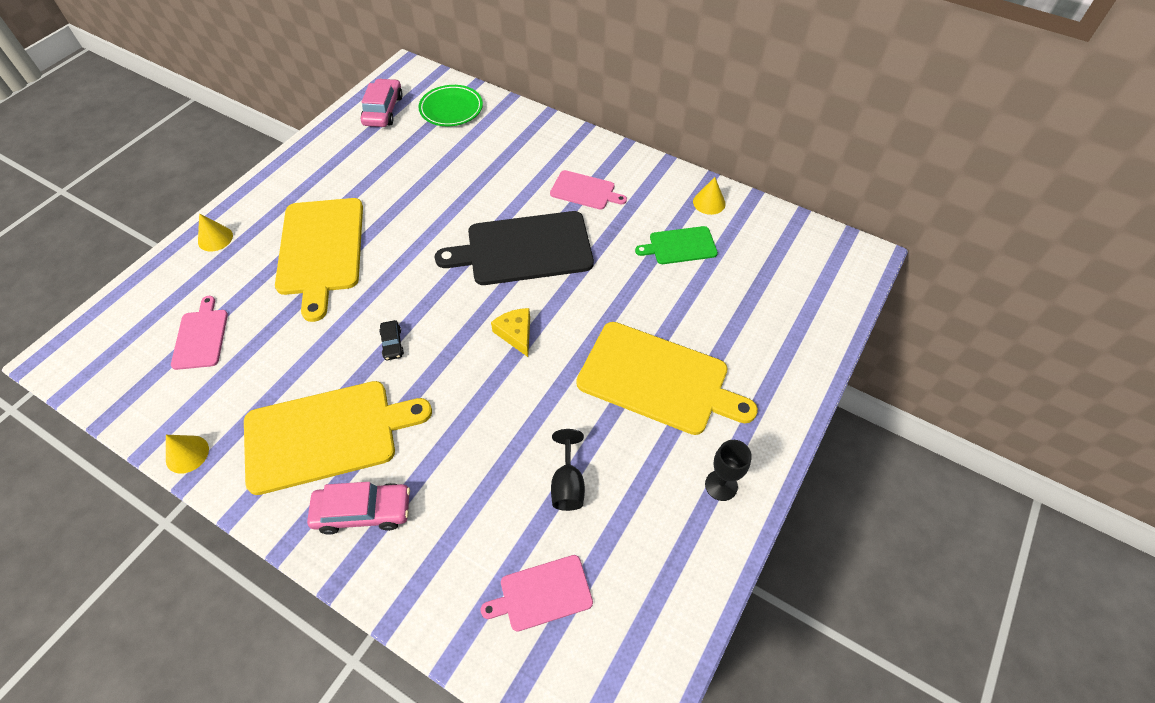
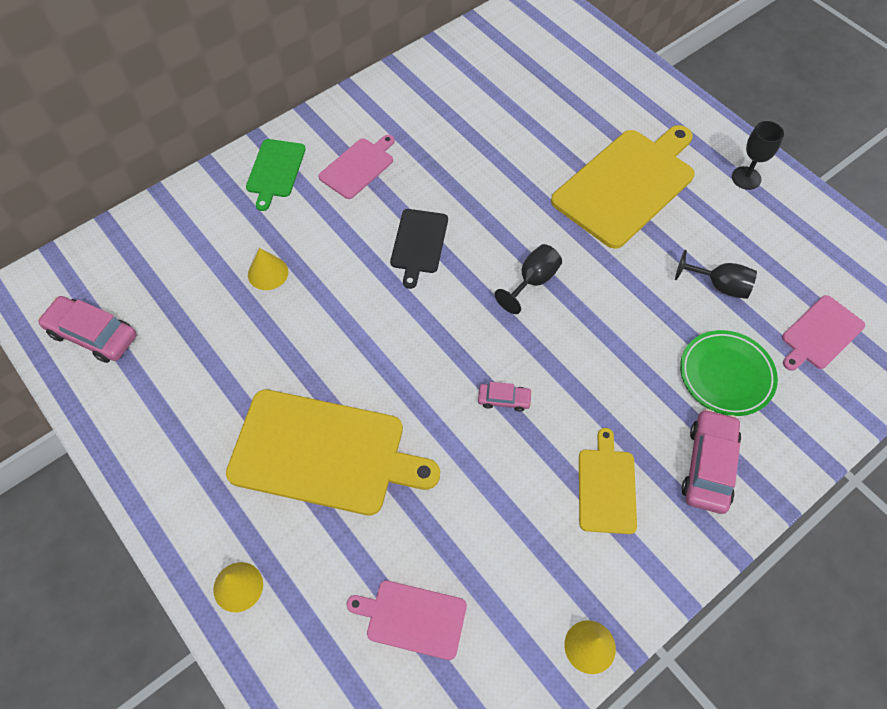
camera: 70 degrees left, 5 degrees up
(326, 435) = (606, 487): yellow cutting board -> yellow cutting board, size x0.52
(392, 343) = (504, 399): black car -> pink car
(451, 109) = (140, 258): green plate -> green plate (726, 375)
(516, 334) = (533, 281): yellow cheese -> black goblet
(524, 249) = (419, 244): black cutting board -> black cutting board, size x0.52
(542, 593) = (820, 334): pink cutting board -> pink cutting board turned 45 degrees clockwise
(680, 246) = (473, 116): green cutting board -> green cutting board (275, 171)
(709, 202) = (426, 75): yellow cone -> yellow cone (268, 273)

